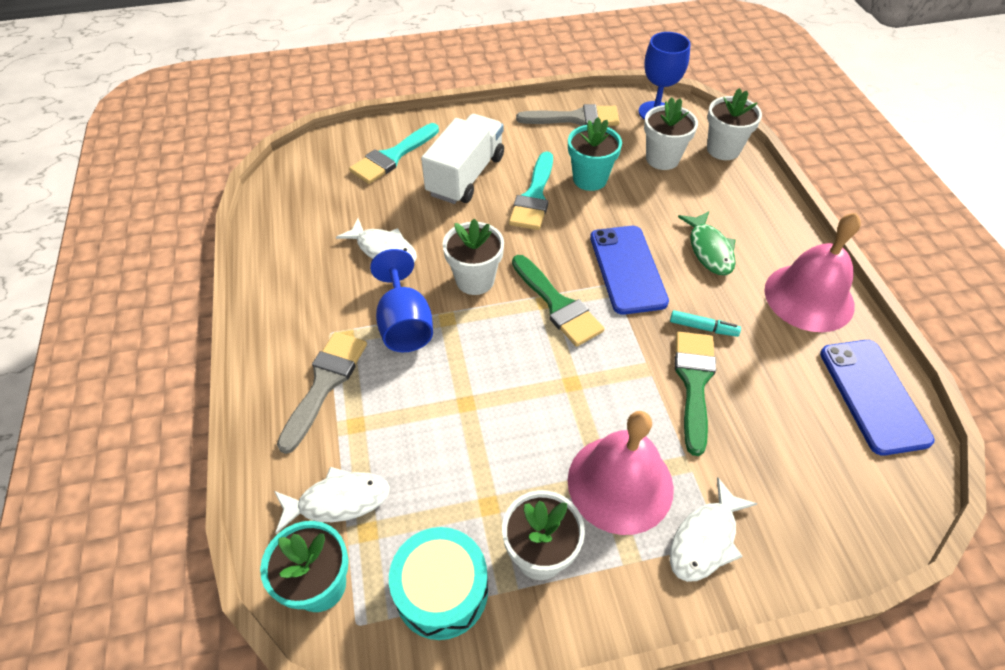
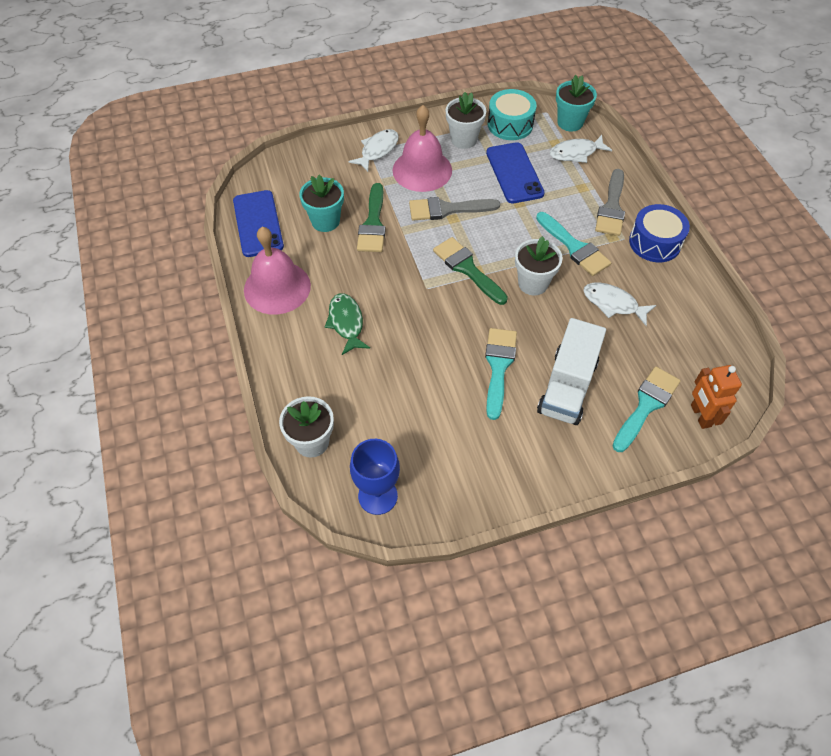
camera: 175 degrees right, 5 degrees up
(291, 323) = (655, 242): none -> blue drum
(344, 146) = (700, 416): none -> orange robot
(404, 324) = (574, 247): blue goblet -> turquoise brush
(575, 118) = (468, 478): grey brush -> grey brush (447, 209)
(590, 179) = (448, 391): turquoise flower pot -> turquoise flower pot (325, 221)
(627, 269) = (414, 300): blue phone -> blue phone (514, 173)
(662, 159) = (376, 423): white flower pot -> none
(703, 328) = (361, 259): turquoise marker -> none

